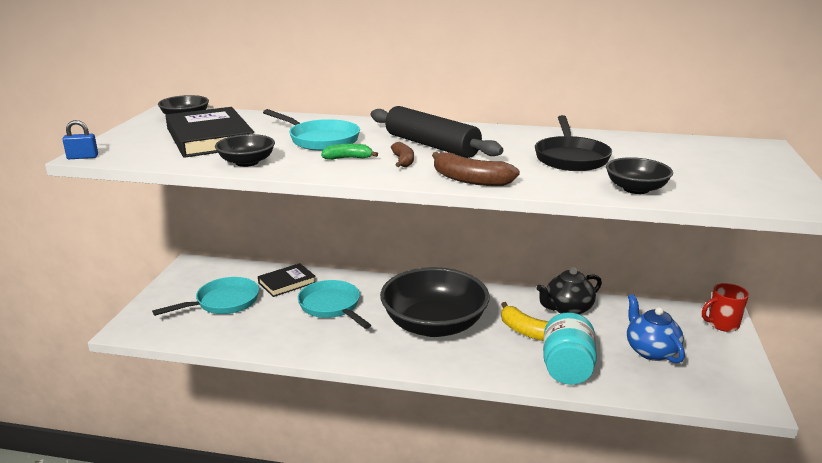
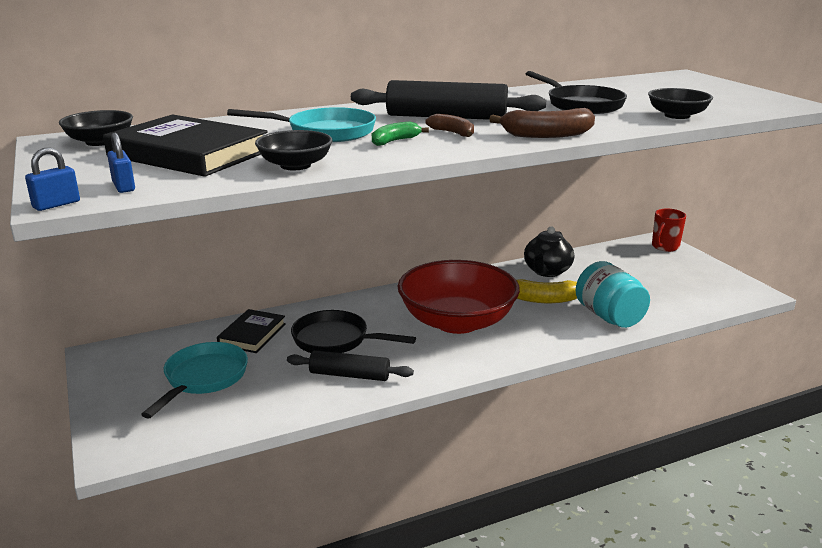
camera: 35 degrees left, 0 degrees up
(133, 153) = (123, 186): none -> blue padlock
(308, 336) = (349, 375): none -> black rolling pin
(332, 306) = (335, 340): turquoise pan -> black pan
(434, 325) = (457, 321): black bowl -> red bowl
(650, 350) = (646, 282): blue teapot -> none

